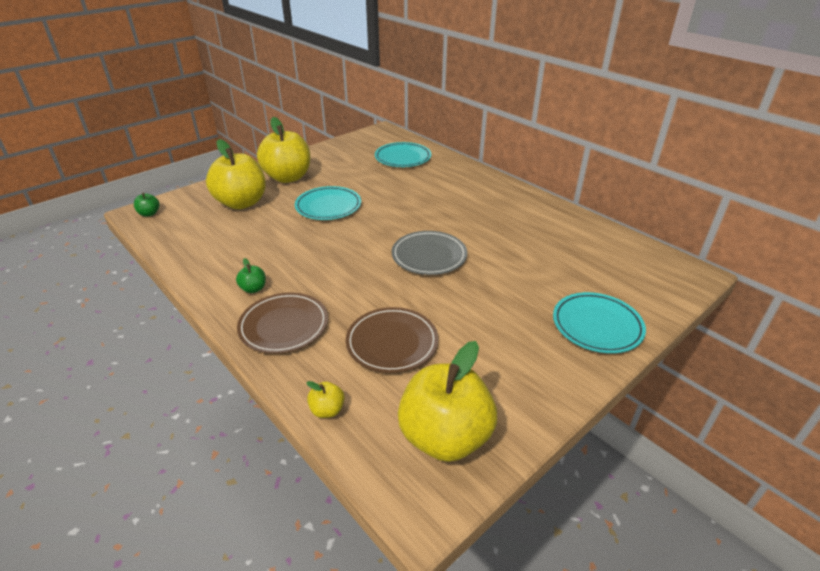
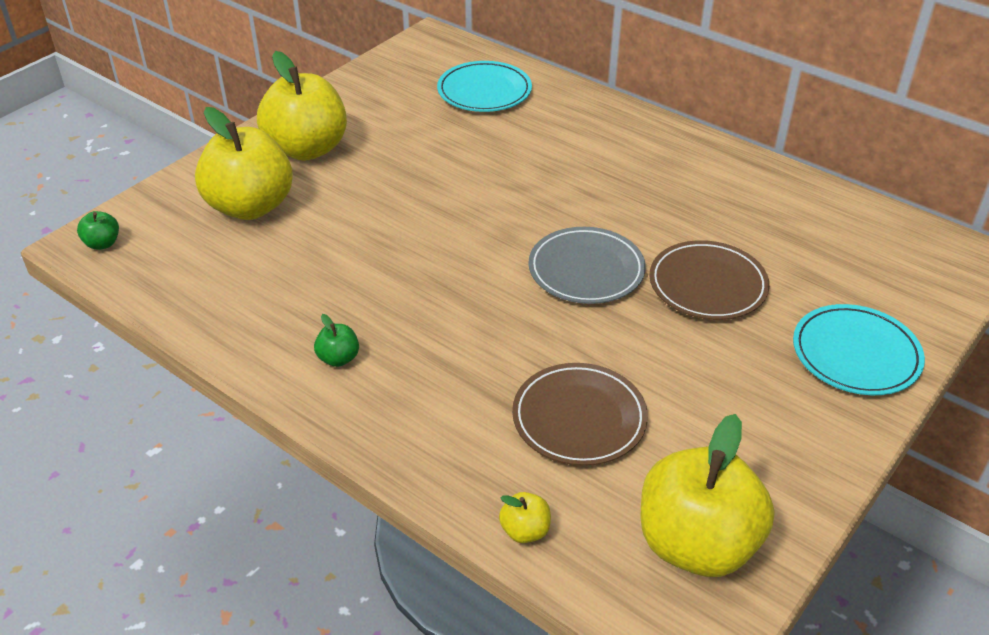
camera: 10 degrees left, 5 degrees up
(284, 325) = (411, 413): brown plate -> brown plate (707, 285)
(328, 206) = (397, 198): turquoise plate -> none

